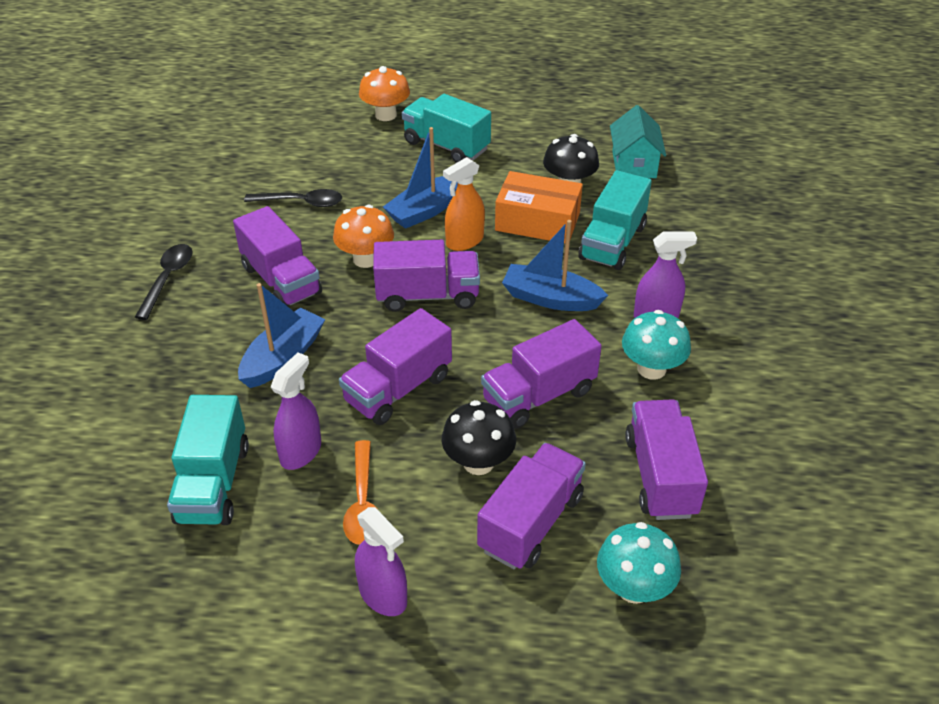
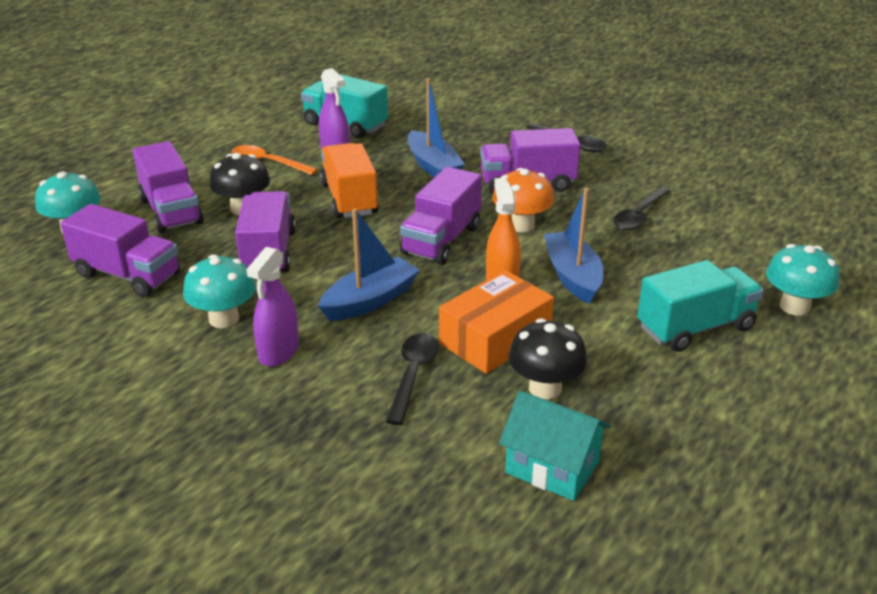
camera: 120 degrees right, 10 degrees down
(383, 595) = (197, 153): purple spray bottle -> none
(386, 115) = (794, 306): orange mushroom -> turquoise mushroom
(398, 389) = (349, 199): purple truck -> orange truck
(612, 242) = (413, 375): turquoise truck -> black spoon

